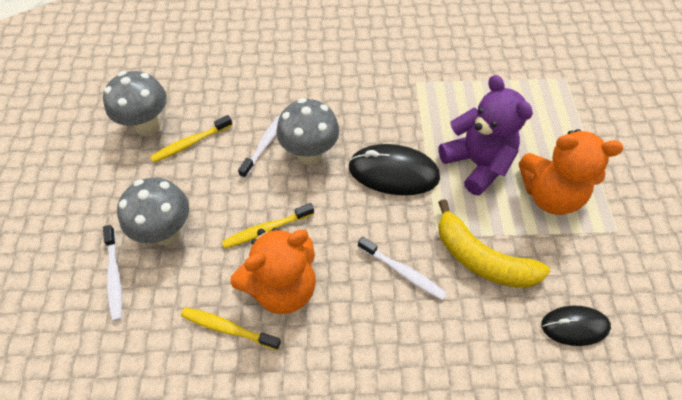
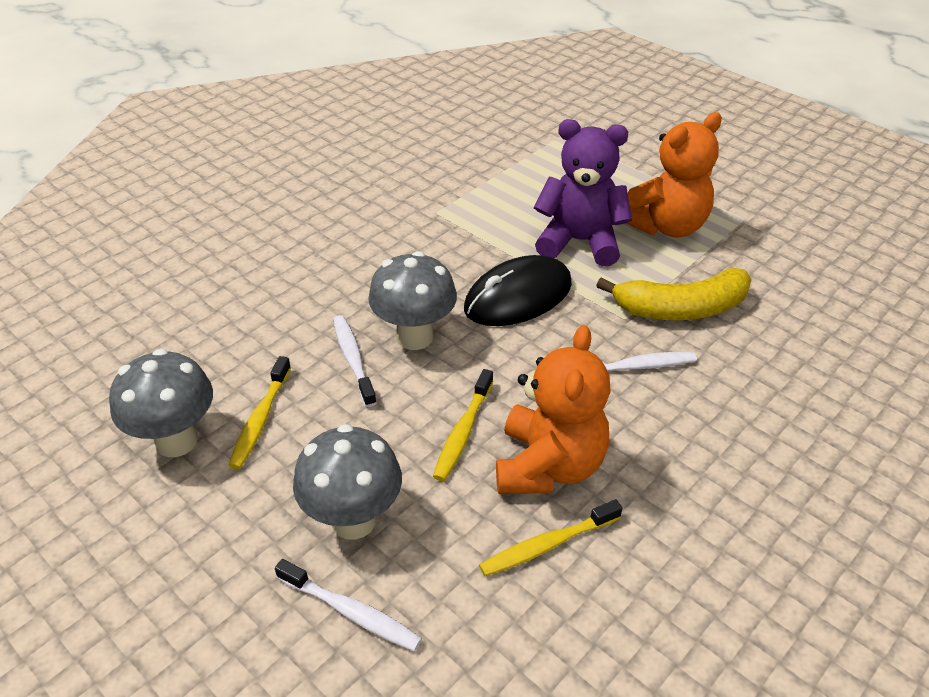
camera: 45 degrees left, 15 degrees down
(574, 326) = (806, 303): black mouse -> none

